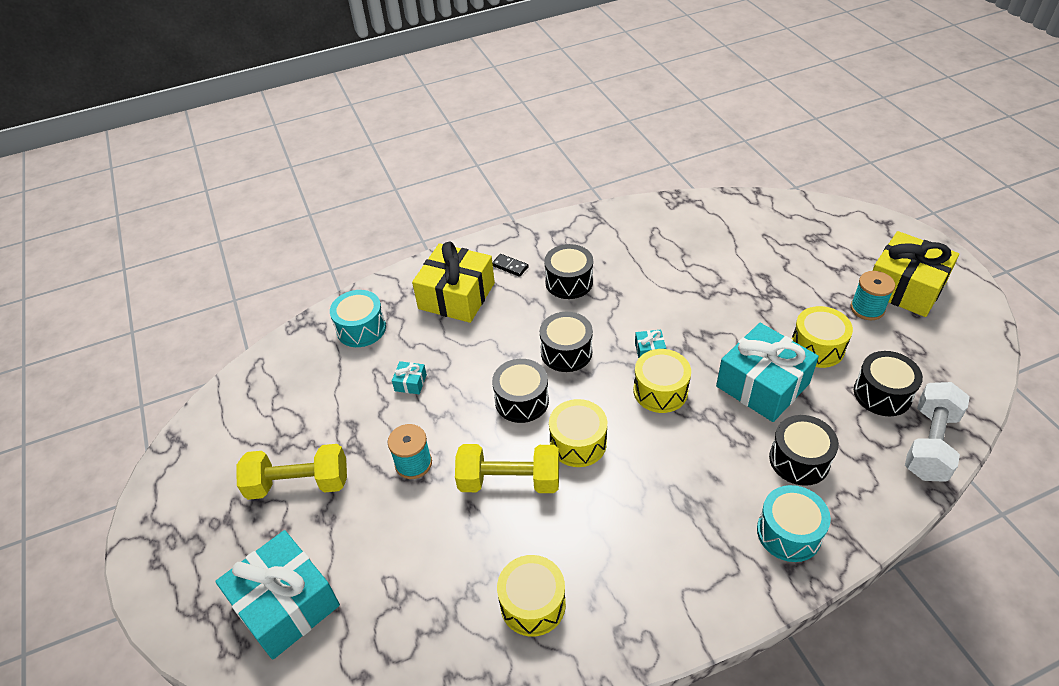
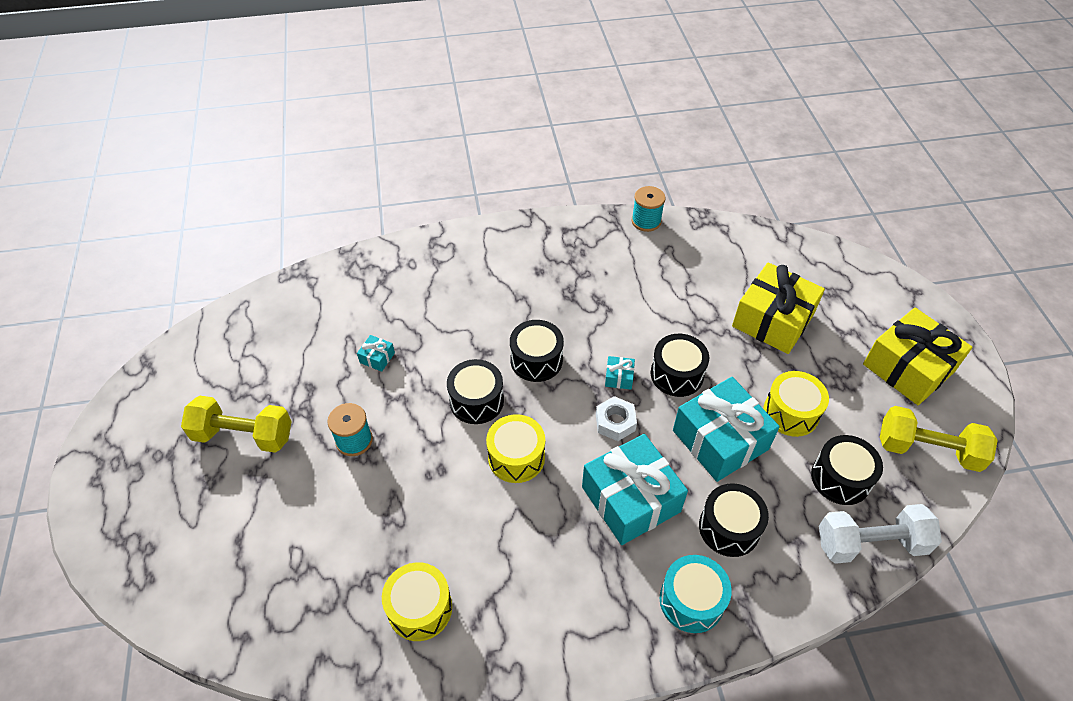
camera: 10 degrees right, 5 degrees up
(286, 604) = (197, 550): turquoise gift -> turquoise gift (631, 499)
(361, 328) = (348, 291): turquoise drum -> none
(456, 296) = (449, 277): yellow gift -> yellow gift (773, 320)
(509, 481) = (438, 480): yellow dumbbell -> yellow dumbbell (927, 450)
(510, 266) = (511, 257): black domino -> none
(569, 282) = (563, 286): black drum -> black drum (677, 374)
(660, 391) = (615, 422): yellow drum -> white nut
(867, 308) = (859, 382): turquoise spool -> turquoise spool (646, 221)
(930, 444) = (870, 543): white dumbbell -> white dumbbell turned 45 degrees clockwise

